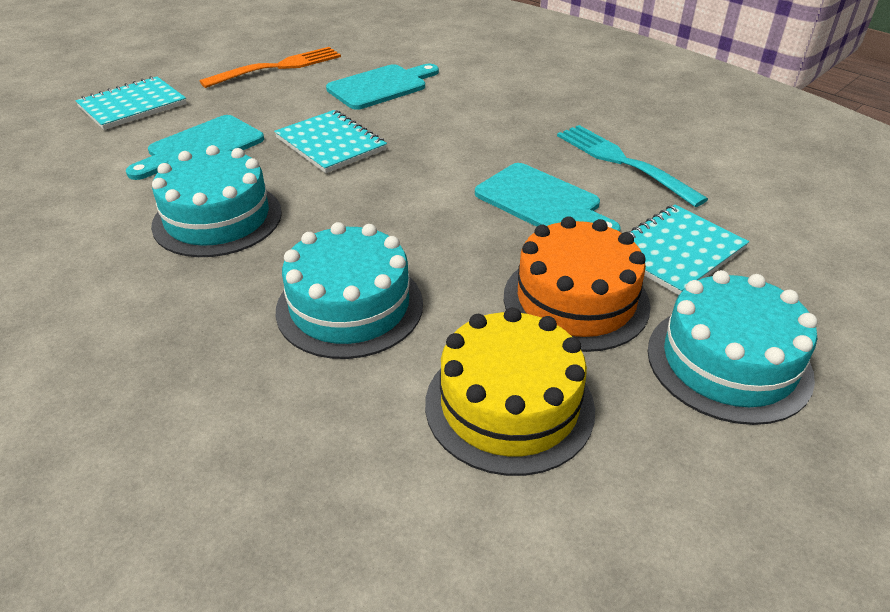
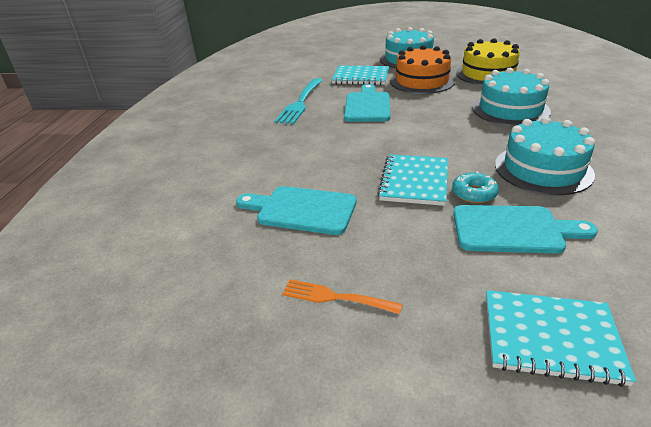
camera: 125 degrees left, 5 degrees down
(263, 159) = (474, 193): none -> turquoise donut
(277, 67) = (337, 297): orange fork -> orange fork, size x0.61

